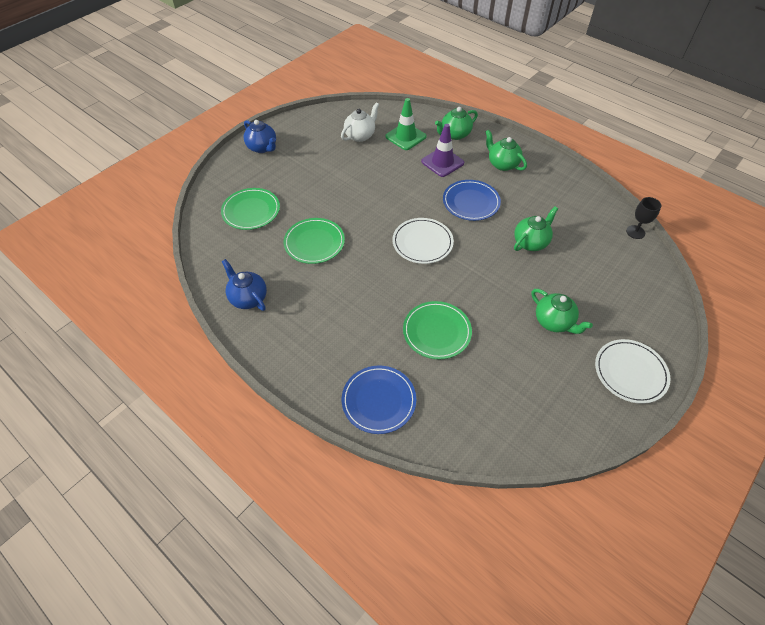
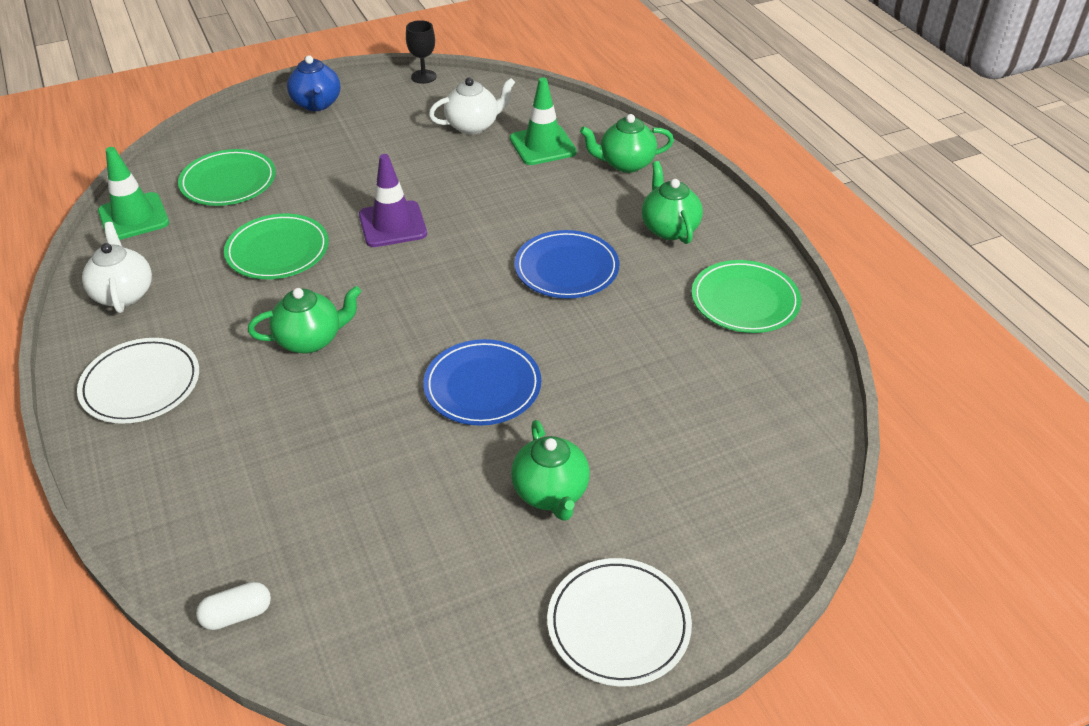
camera: 25 degrees right, 10 degrees down
(213, 250) = (133, 217): none -> green traffic cone
(248, 298) = (124, 294): blue teapot -> white teapot
(379, 400) = (176, 499): blue plate -> blue plate (482, 386)
(422, 242) = (437, 302): white plate -> white plate (141, 384)
(437, 331) = (347, 436): green plate -> green plate (745, 300)
(442, 162) = (570, 198): purple traffic cone -> purple traffic cone (392, 224)
(460, 445) = (237, 614): none -> white capsule
(531, 242) = (616, 359): green teapot -> green teapot (310, 340)
(635, 232) = (824, 405): black goblet -> black goblet (423, 77)

